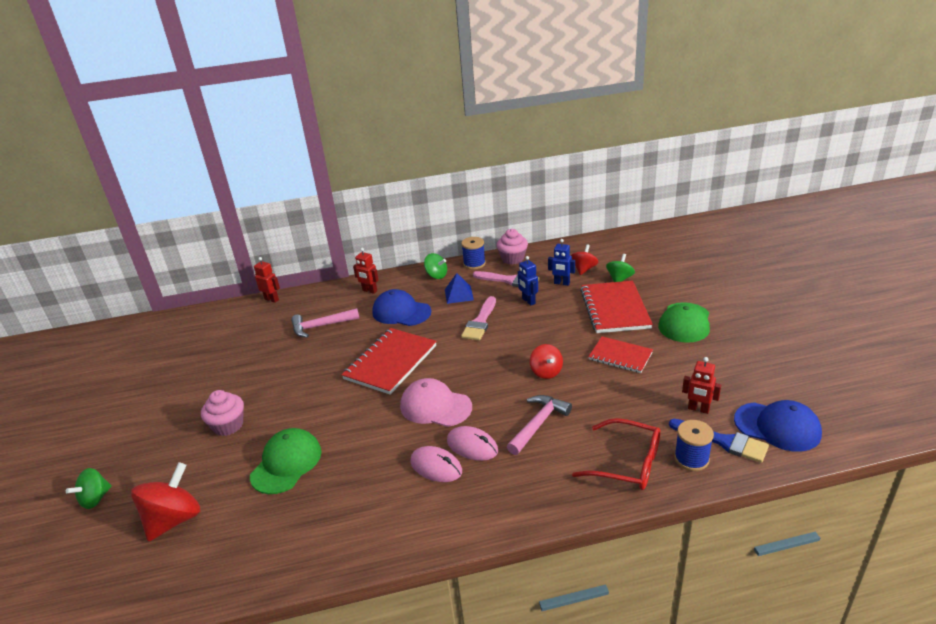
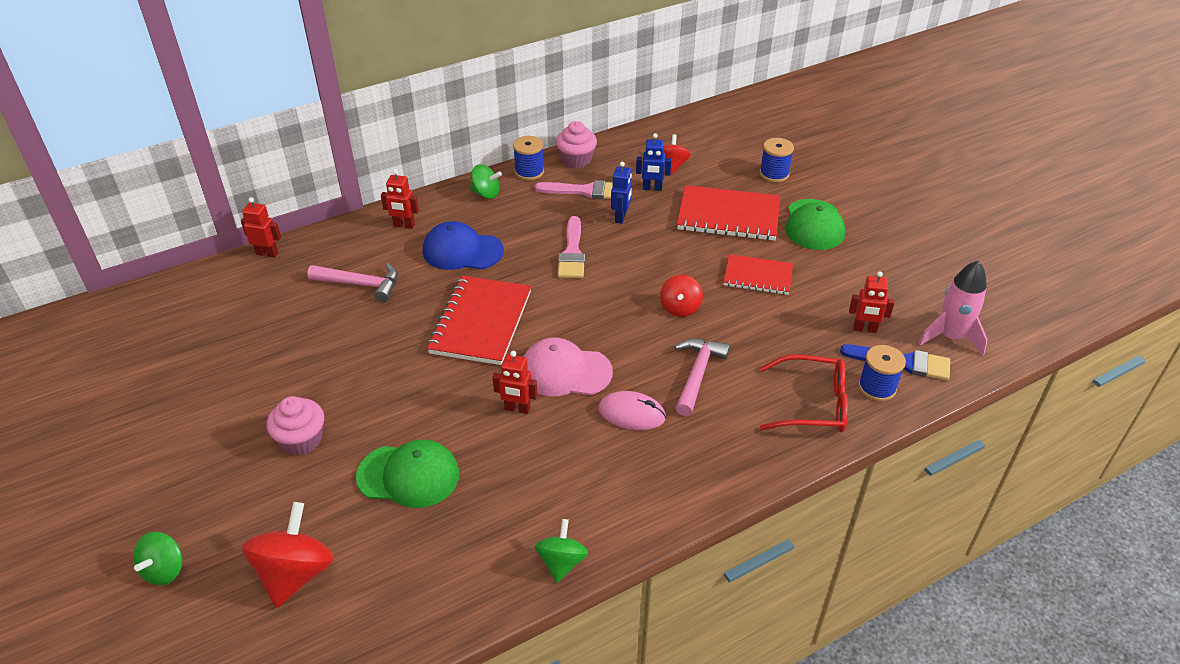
camera: 20 degrees left, 10 degrees up
(286, 463) = (409, 475): green cap -> green cap turned 90 degrees clockwise
(321, 326) = (361, 284): pink hammer -> pink hammer turned 135 degrees counterclockwise
(387, 428) = (517, 409): none -> red robot
(436, 466) = (600, 446): pink mouse -> none
(459, 294) = (528, 218): blue pyramid -> none
(528, 301) = (621, 217): blue robot -> blue robot turned 120 degrees counterclockwise
(546, 372) = (680, 308): red spinning top -> red spinning top turned 45 degrees clockwise
(614, 309) = (728, 216): red notebook -> red notebook turned 60 degrees counterclockwise
(619, 279) = (719, 175): green spinning top -> green spinning top (561, 562)
(665, 282) = (774, 174): none -> blue spool
(777, 426) = (950, 337): blue cap -> pink rocket

